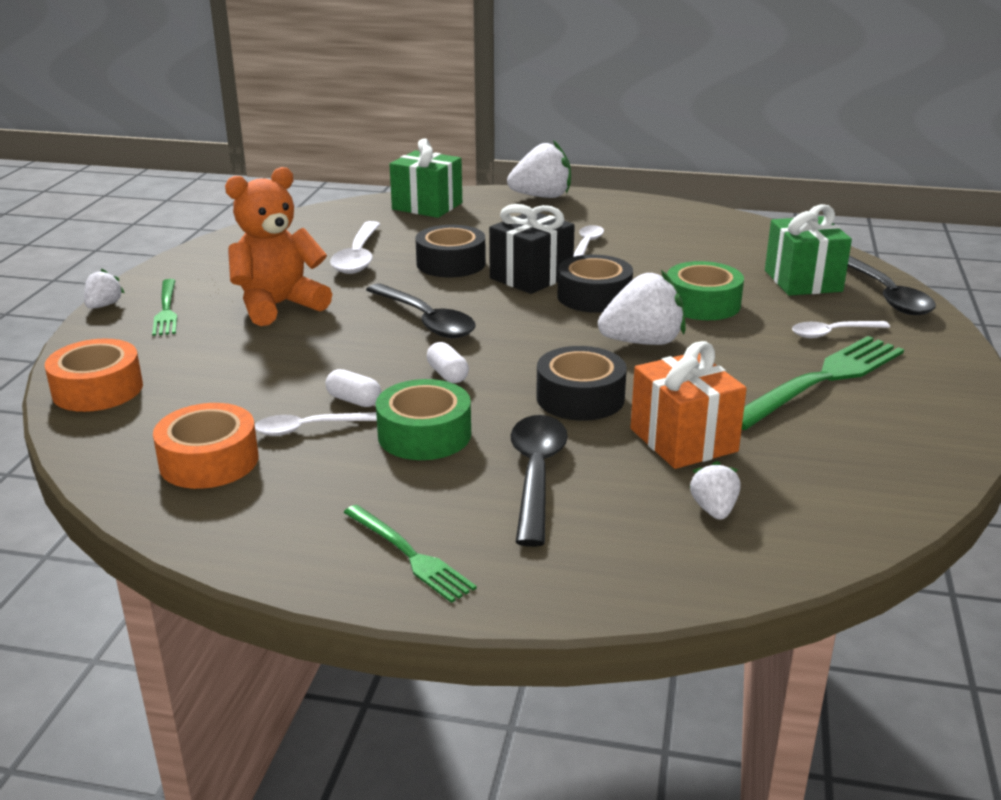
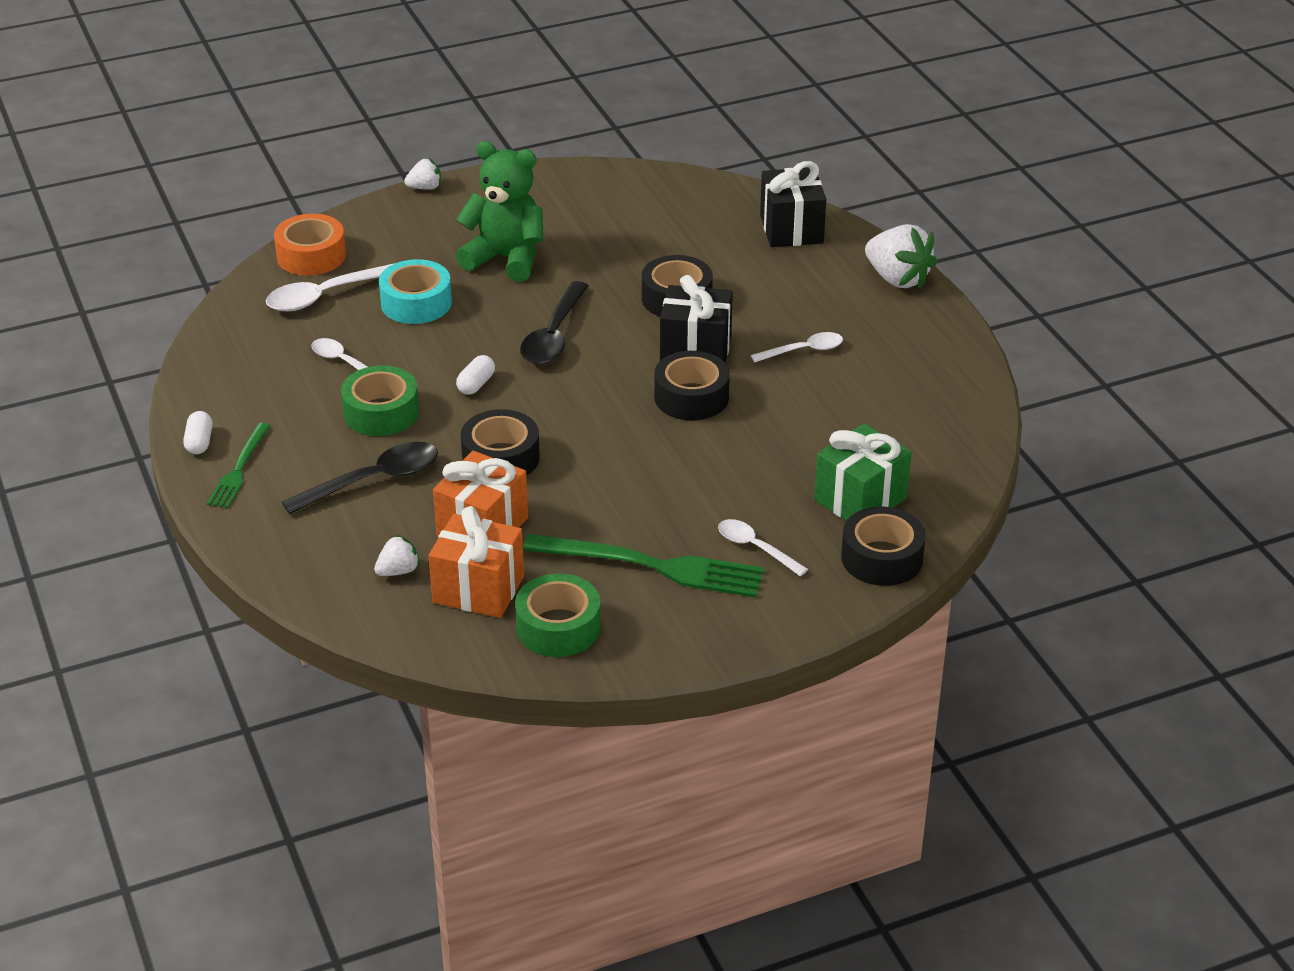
camera: 55 degrees right, 10 degrees up
(166, 309) = (447, 216): green fork -> none
(209, 461) = (270, 345): orange tape -> none
(273, 363) = (416, 303): none -> turquoise tape
(278, 306) = (506, 258): orange teddy bear -> green teddy bear
(354, 400) = (398, 362): white capsule -> white capsule (199, 442)
(358, 256) = (637, 248): white spoon -> white spoon (327, 295)
(427, 206) = (791, 229): green gift -> black gift
(643, 342) = (628, 453): white strawberry -> none
(702, 304) = (740, 459): green tape -> green tape (558, 627)
(786, 473) = (478, 589): none -> orange gift
(886, 295) = (882, 558): black spoon -> black tape

